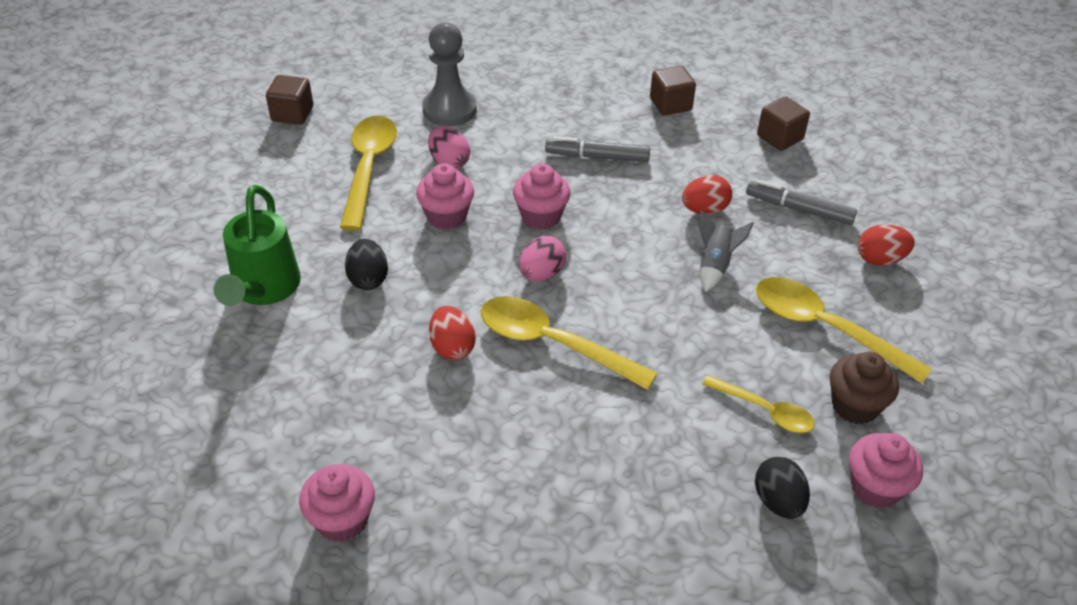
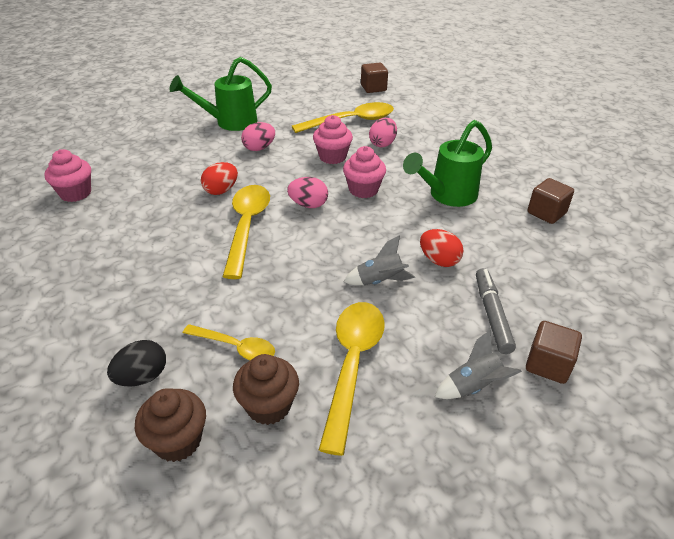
camera: 65 degrees right, 5 degrees down
(368, 279) = (259, 148): black egg -> pink egg
(449, 109) = (432, 130): grey pawn -> none
(597, 157) = (447, 196): grey marker -> green watering can
(764, 410) = (235, 347): yellow spoon -> yellow spoon turned 75 degrees counterclockwise
(780, 137) = (575, 281): brown cube -> brown cube (548, 364)
(875, 487) = (178, 441): pink cupcake -> brown cupcake
(880, 259) = (473, 386): red egg -> grey rocket

